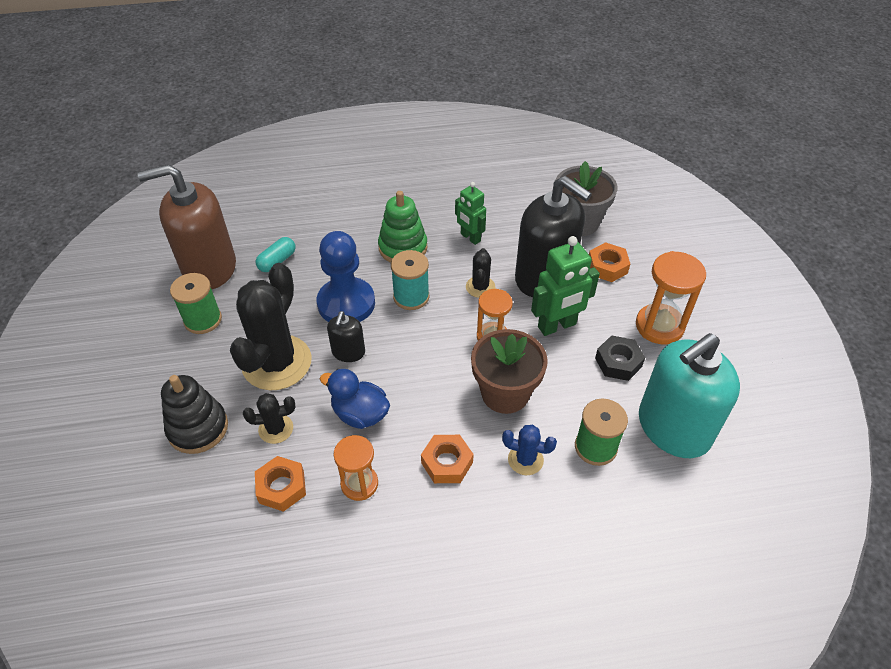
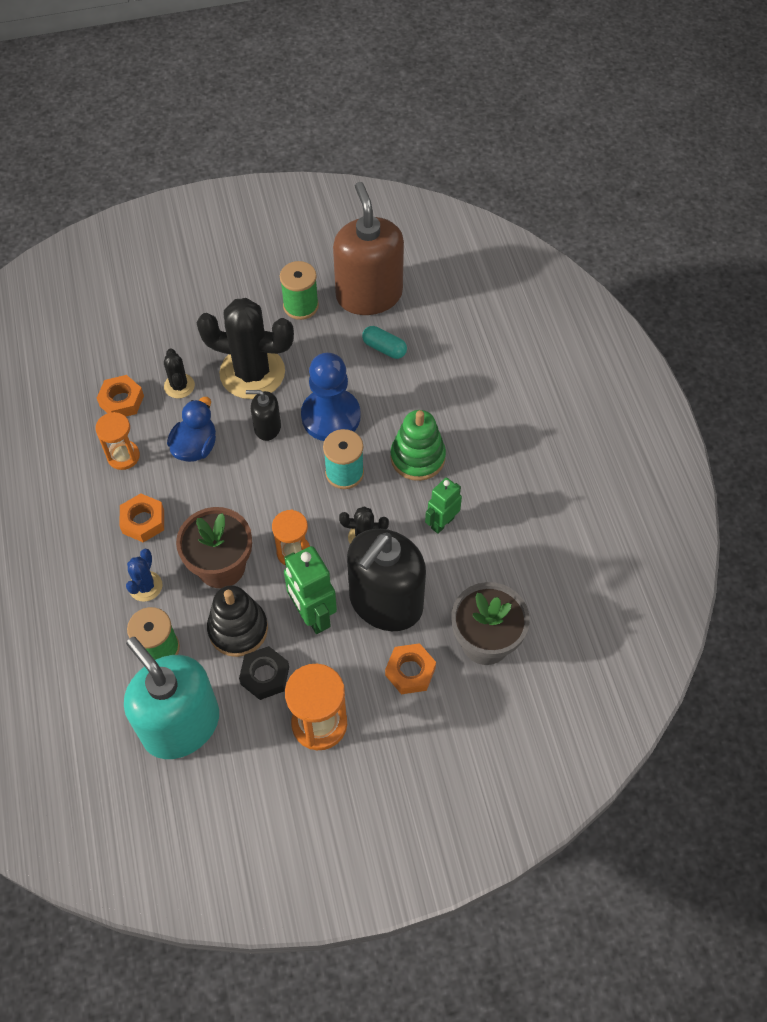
camera: 85 degrees right, 10 degrees up
(198, 428) = (180, 331): black stacking toy -> black stacking toy (238, 629)

